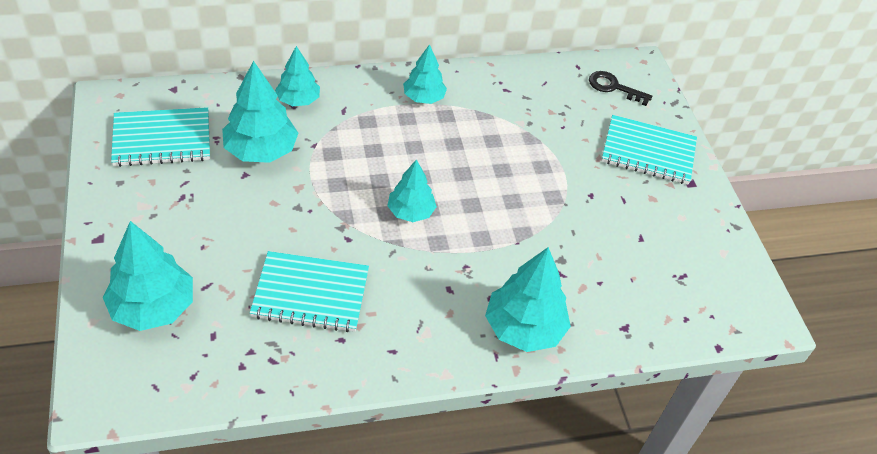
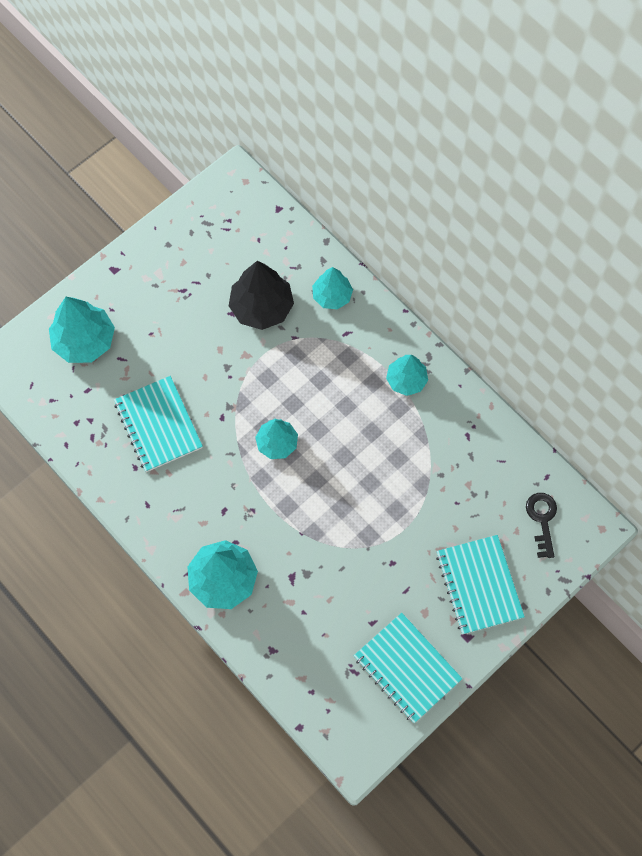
camera: 65 degrees right, 20 degrees up
(162, 139) = (224, 239): turquoise notebook -> turquoise notebook (407, 668)
(261, 150) = (262, 307): turquoise tree -> black tree

